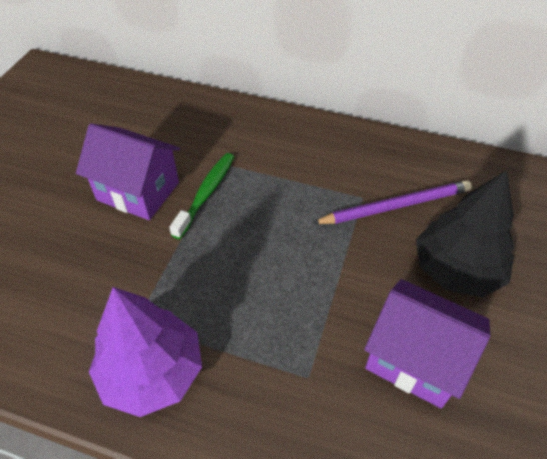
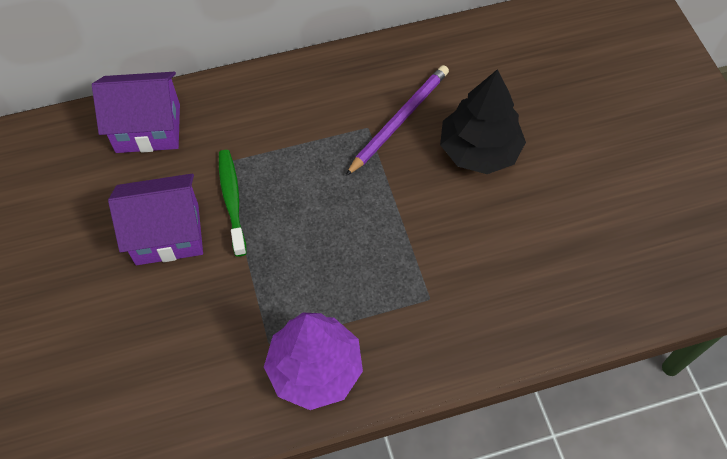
camera: 35 degrees left, 10 degrees up
(415, 359) = (493, 238): purple house -> purple house (148, 128)

